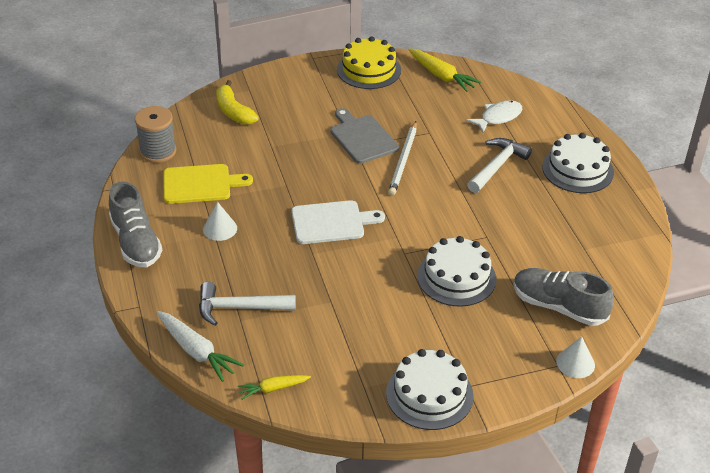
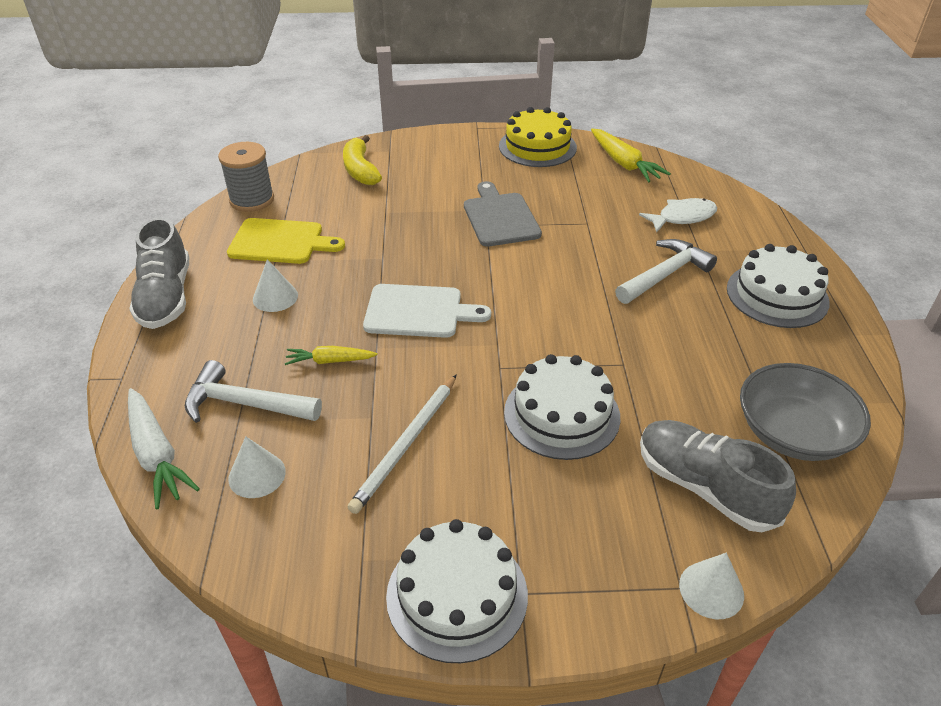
camera: 15 degrees right, 0 degrees up
(272, 351) = (257, 475): none -> white cone
(273, 389) = (229, 534): yellow carrot -> yellow carrot (330, 361)
(403, 160) = (542, 250): white pencil -> white pencil (406, 444)
(605, 263) = (793, 433): none -> grey bowl

